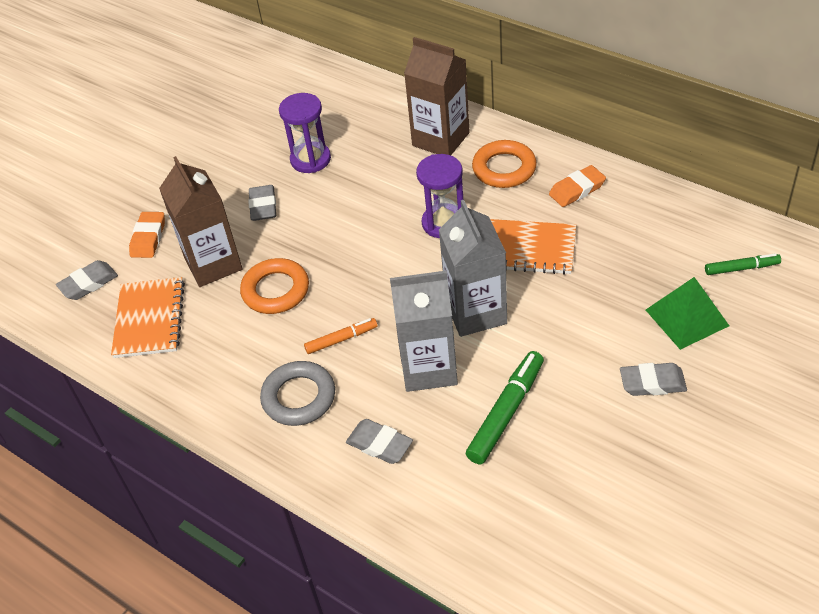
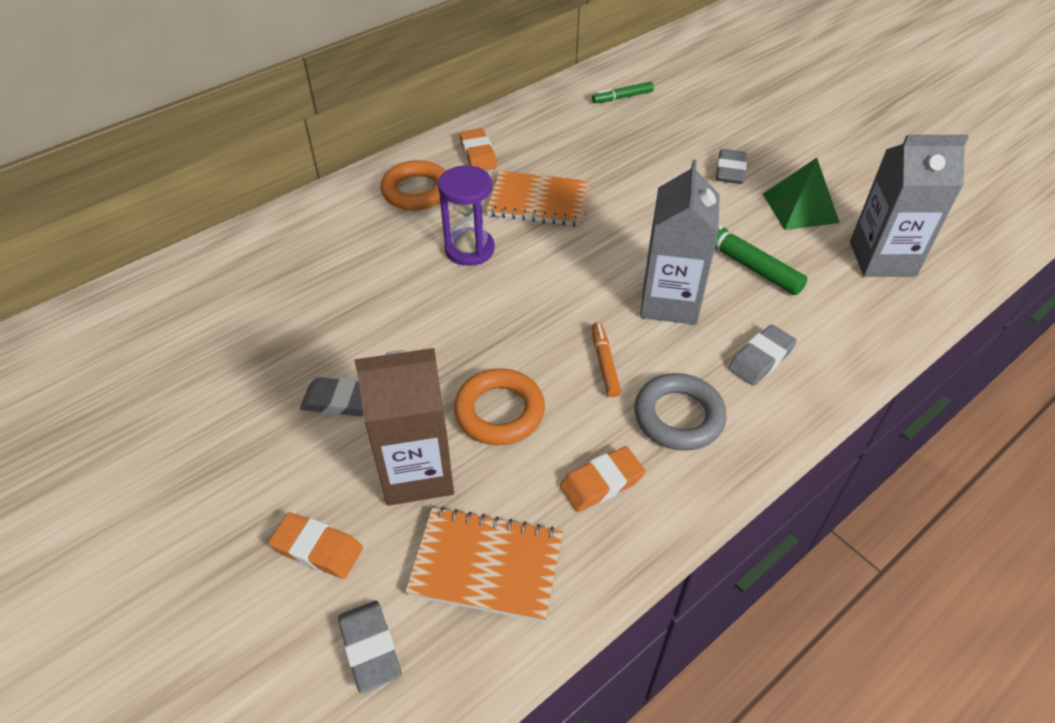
camera: 80 degrees left, 0 degrees up
(225, 363) = (601, 482): none -> orange eraser
(310, 159) = (285, 339): purple hourglass -> none
(440, 139) = (337, 224): brown carton -> none
(476, 312) = (608, 253): grey carton -> grey carton (882, 259)
(528, 249) = (539, 201): orange notebook -> orange notebook turned 75 degrees clockwise
(687, 317) = (665, 136): green pyramid -> green pyramid (800, 208)
(741, 268) = (623, 97): green marker -> green marker turned 120 degrees counterclockwise

